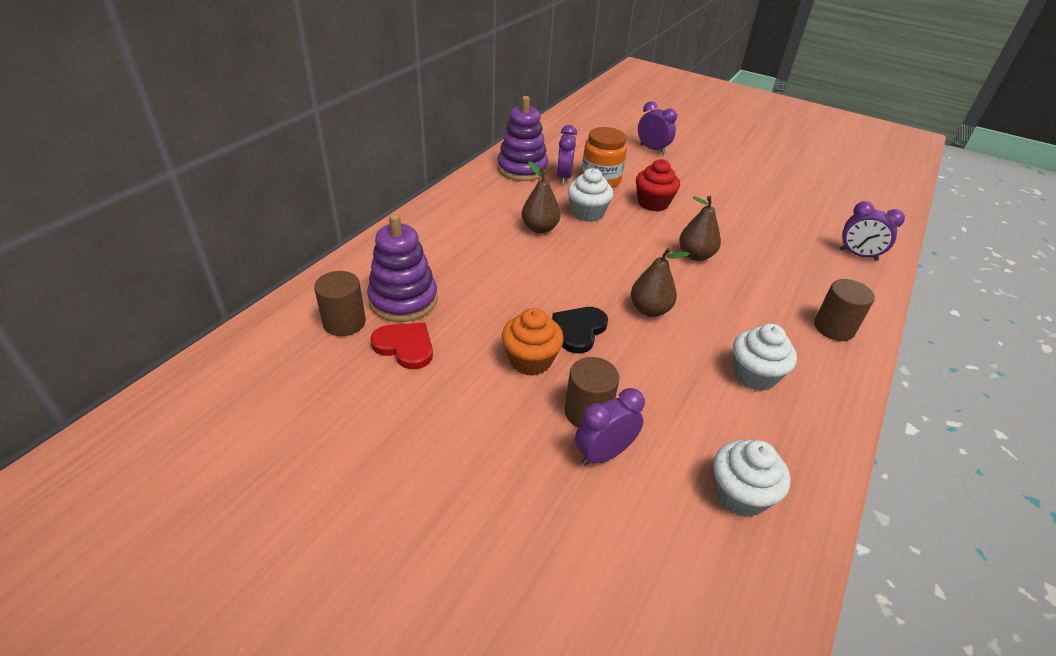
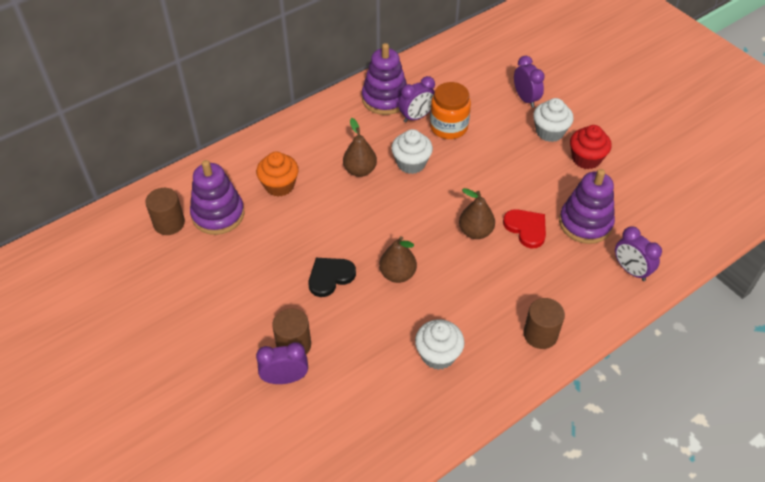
camera: 25 degrees right, 10 degrees up
(405, 346) = (200, 255): red heart -> red heart (526, 228)
(530, 360) = (279, 292): orange cupcake -> orange cupcake (279, 185)
(564, 177) = (416, 117): purple clock -> purple clock turned 150 degrees counterclockwise
(653, 203) = (478, 165): red cupcake -> red cupcake (586, 159)
(739, 494) = (356, 437): white cupcake -> white cupcake (549, 132)
(786, 228) = (585, 223): none -> purple stacking toy

